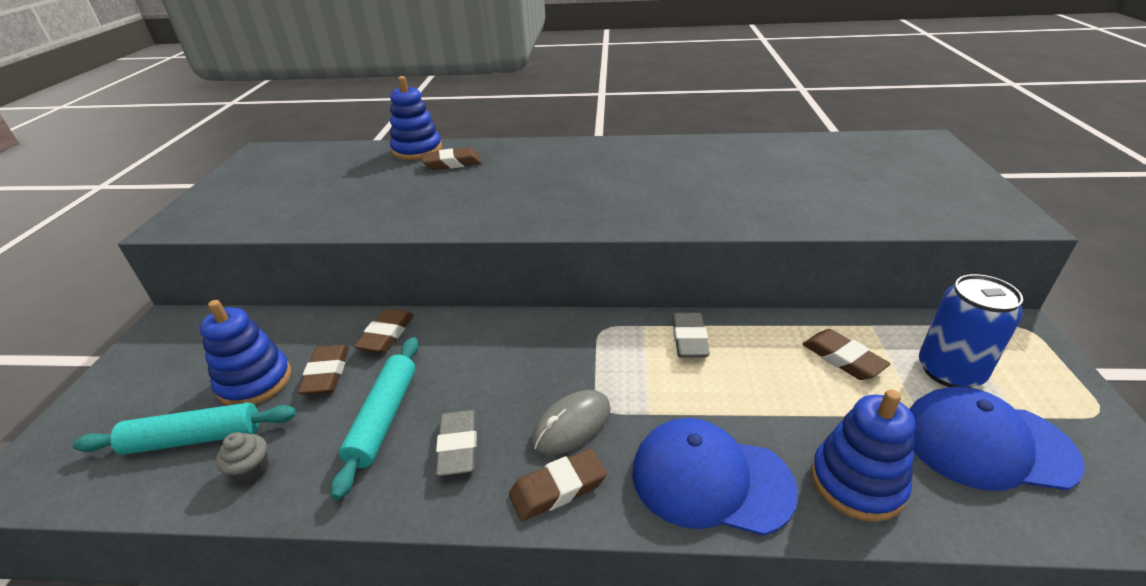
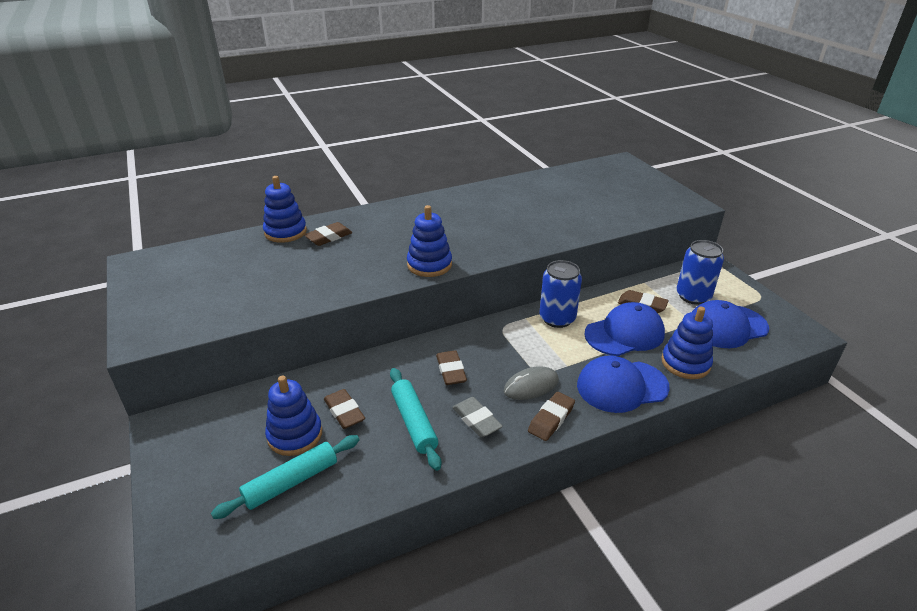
camera: 30 degrees left, 0 degrees up
(252, 470) = (357, 482): grey cupcake -> none
(386, 335) = (361, 375): brown eraser -> brown eraser (451, 371)
(528, 217) = (429, 265): none -> blue stacking toy
(572, 425) = (531, 386): grey mouse -> grey mouse turned 45 degrees clockwise
(689, 339) = (557, 318): grey eraser -> blue can
(779, 395) = (624, 334): none -> blue cap

